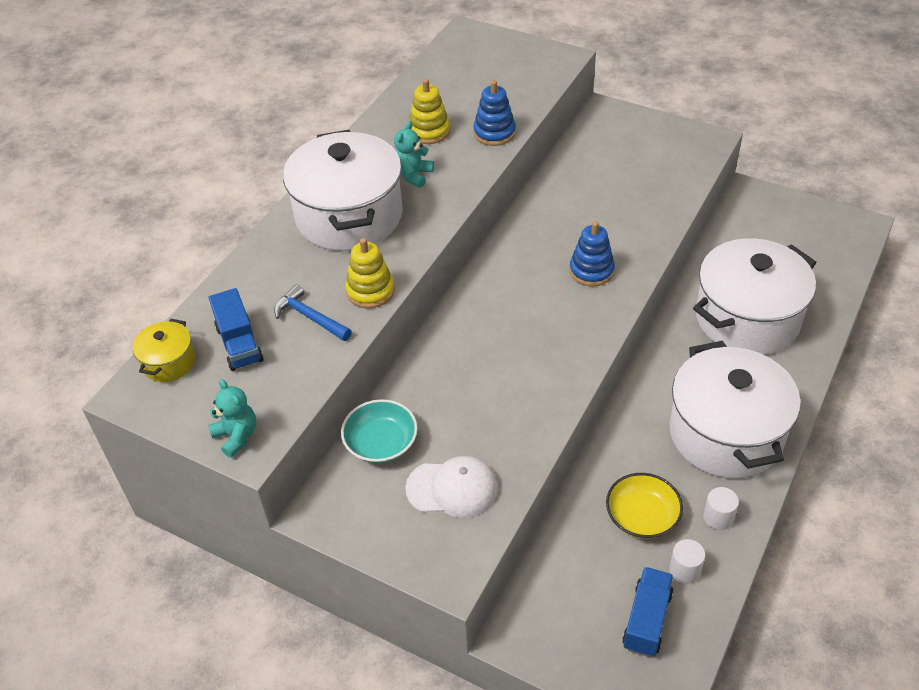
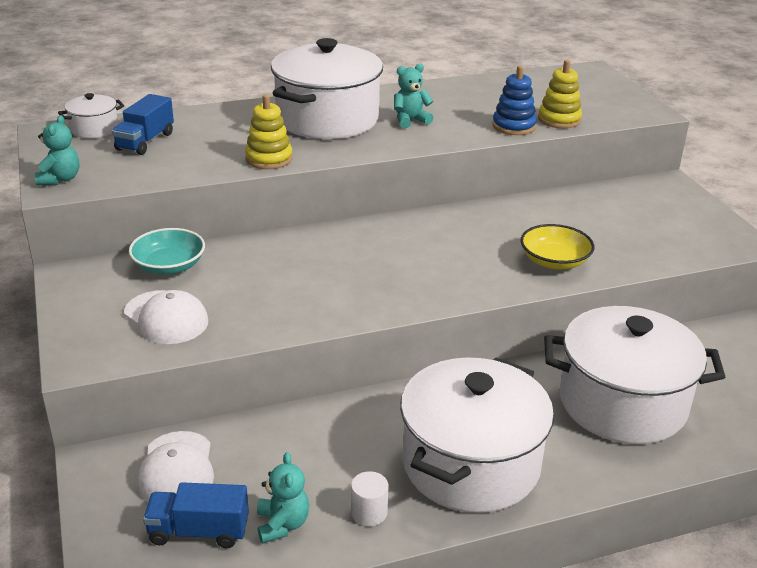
camera: 40 degrees right, 15 degrees down
(169, 362) = (94, 129): yellow pot -> white pot
(310, 317) = (208, 151): blue hammer -> none
(429, 131) = (465, 105): yellow stacking toy -> yellow stacking toy (559, 120)
(571, 593) = (176, 470): none -> white cap
(591, 271) = (489, 264): blue stacking toy -> none
(642, 516) = (308, 465): yellow bowl -> yellow bowl (554, 261)
(647, 620) = (199, 531): blue truck -> blue truck turned 150 degrees counterclockwise
(685, 570) = (282, 524): white cylinder -> turquoise teddy bear

